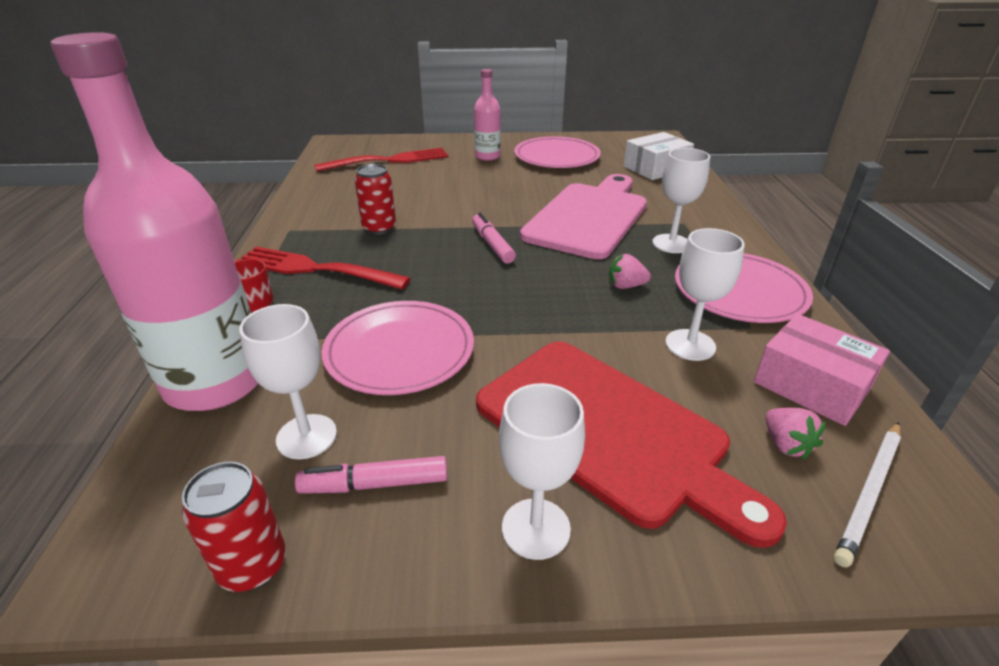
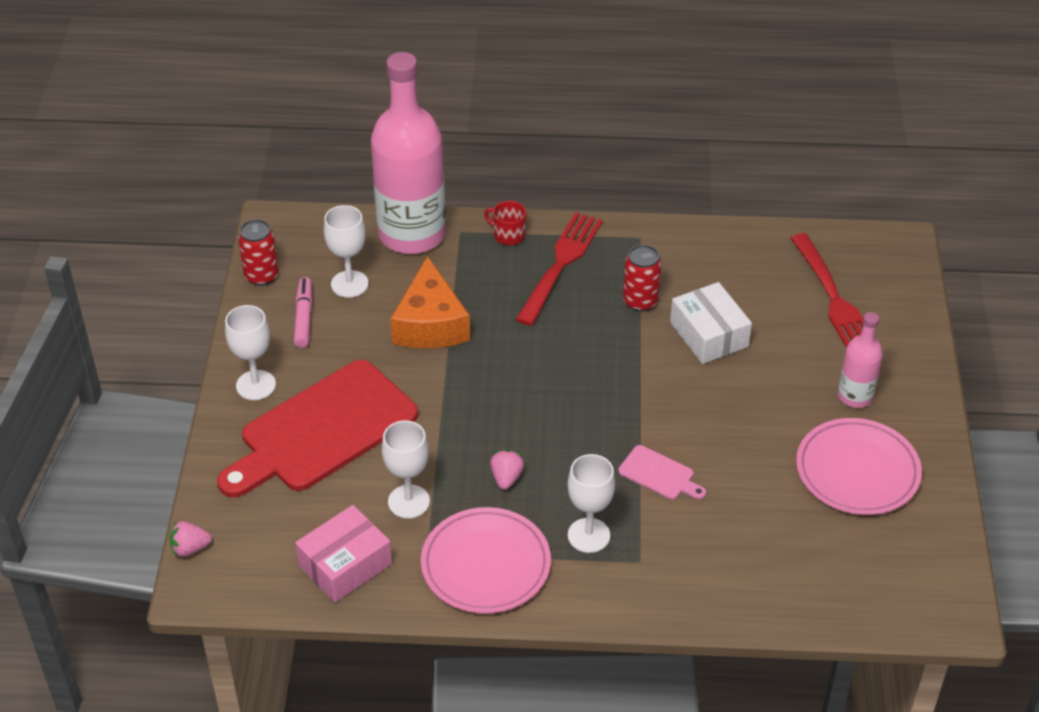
camera: 95 degrees right, 10 degrees up
(399, 351) = (430, 323): pink plate -> orange cheese
(492, 244) = (598, 386): pink marker -> none
(588, 217) = (659, 474): pink cutting board -> pink cutting board, size x0.42
(655, 168) = (817, 576): white box -> white box (709, 334)
(786, 445) = (289, 523): pink strawberry -> pink strawberry (190, 548)
(869, 492) = (241, 551): white pencil -> none

